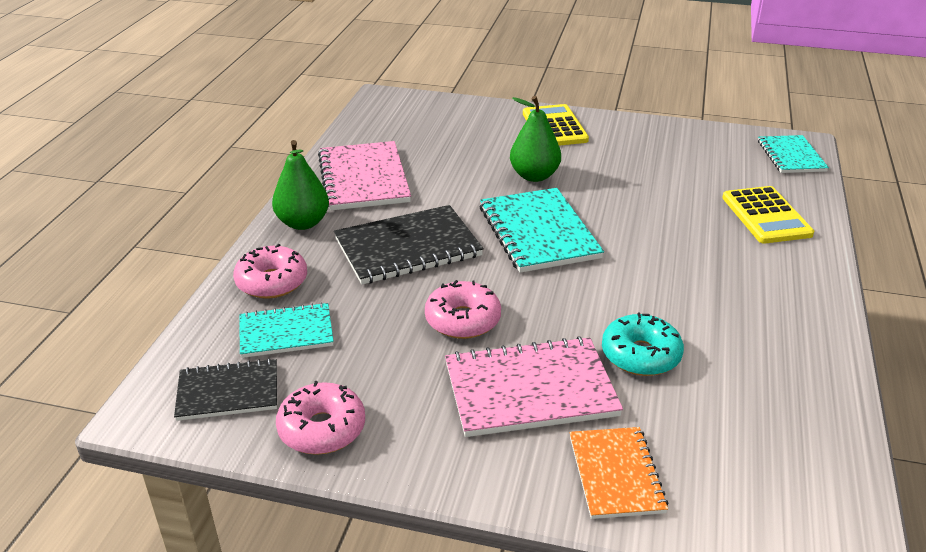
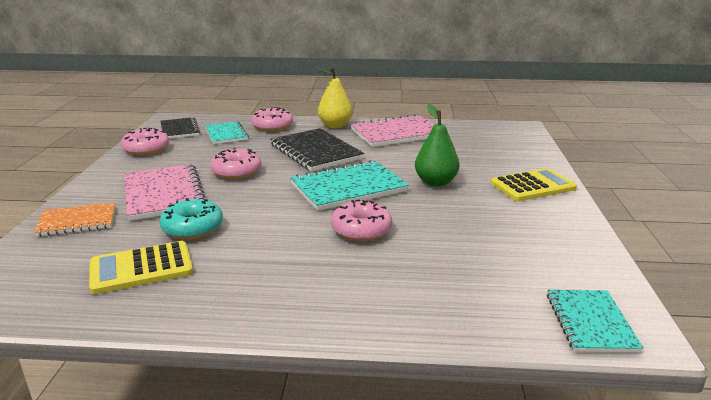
camera: 80 degrees right, 10 degrees down
(303, 223) = (335, 125): green pear -> yellow pear
(648, 234) = (361, 230): none -> pink donut
(766, 216) = (424, 294): yellow calculator -> yellow calculator (141, 268)
(791, 156) = (590, 322): turquoise notebook -> turquoise notebook turned 75 degrees counterclockwise

